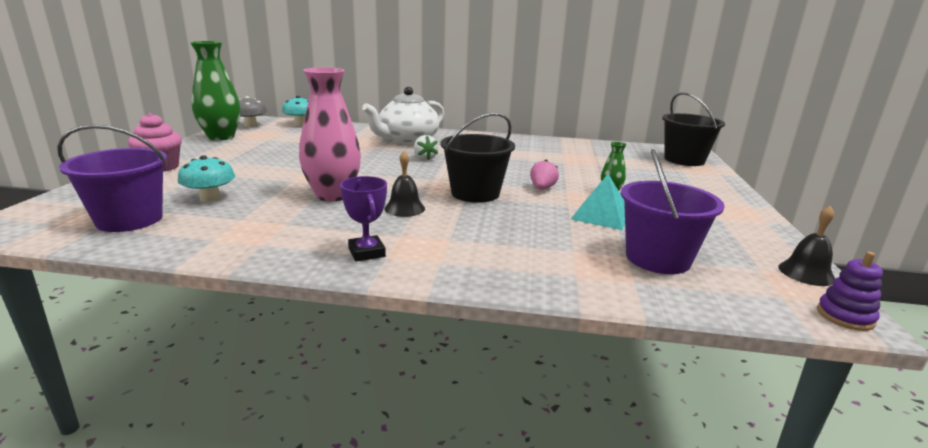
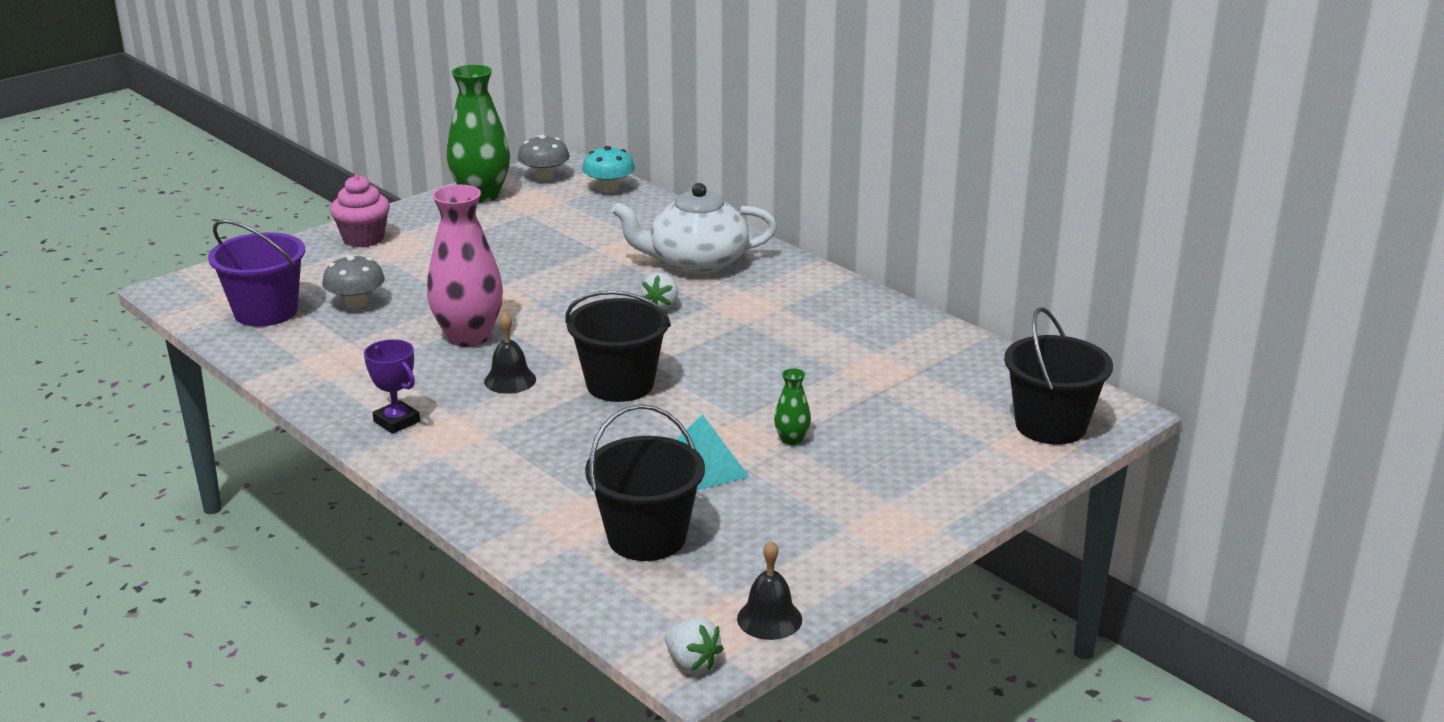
camera: 40 degrees right, 5 degrees up
(210, 198) = (356, 303): turquoise mushroom -> grey mushroom
(366, 252) = (396, 421): purple trophy -> purple trophy turned 60 degrees counterclockwise
(542, 188) = (714, 404): pink strawberry -> none
(658, 258) = (647, 537): purple bucket -> black bucket
(845, 316) = (692, 662): purple stacking toy -> white strawberry

